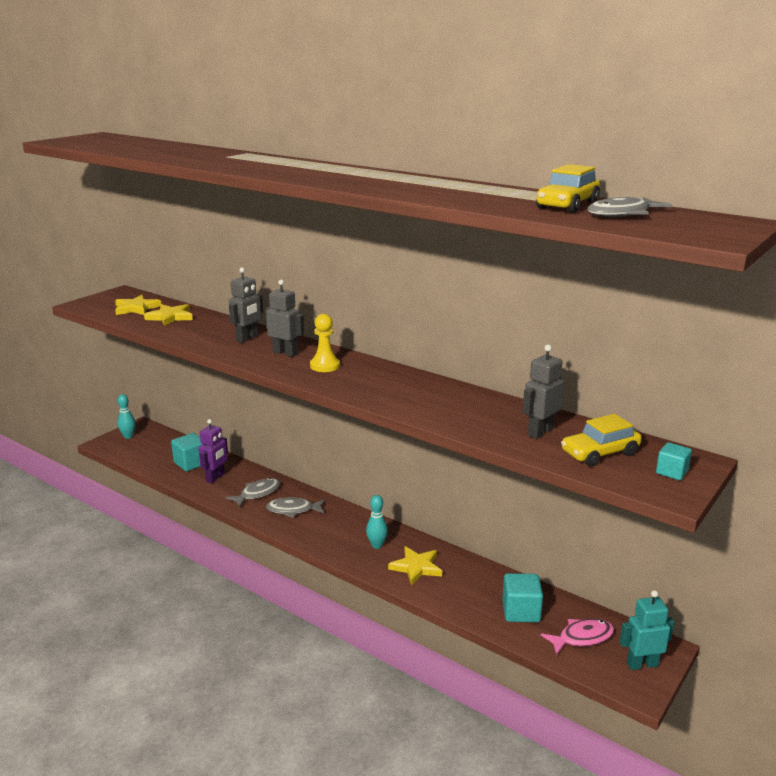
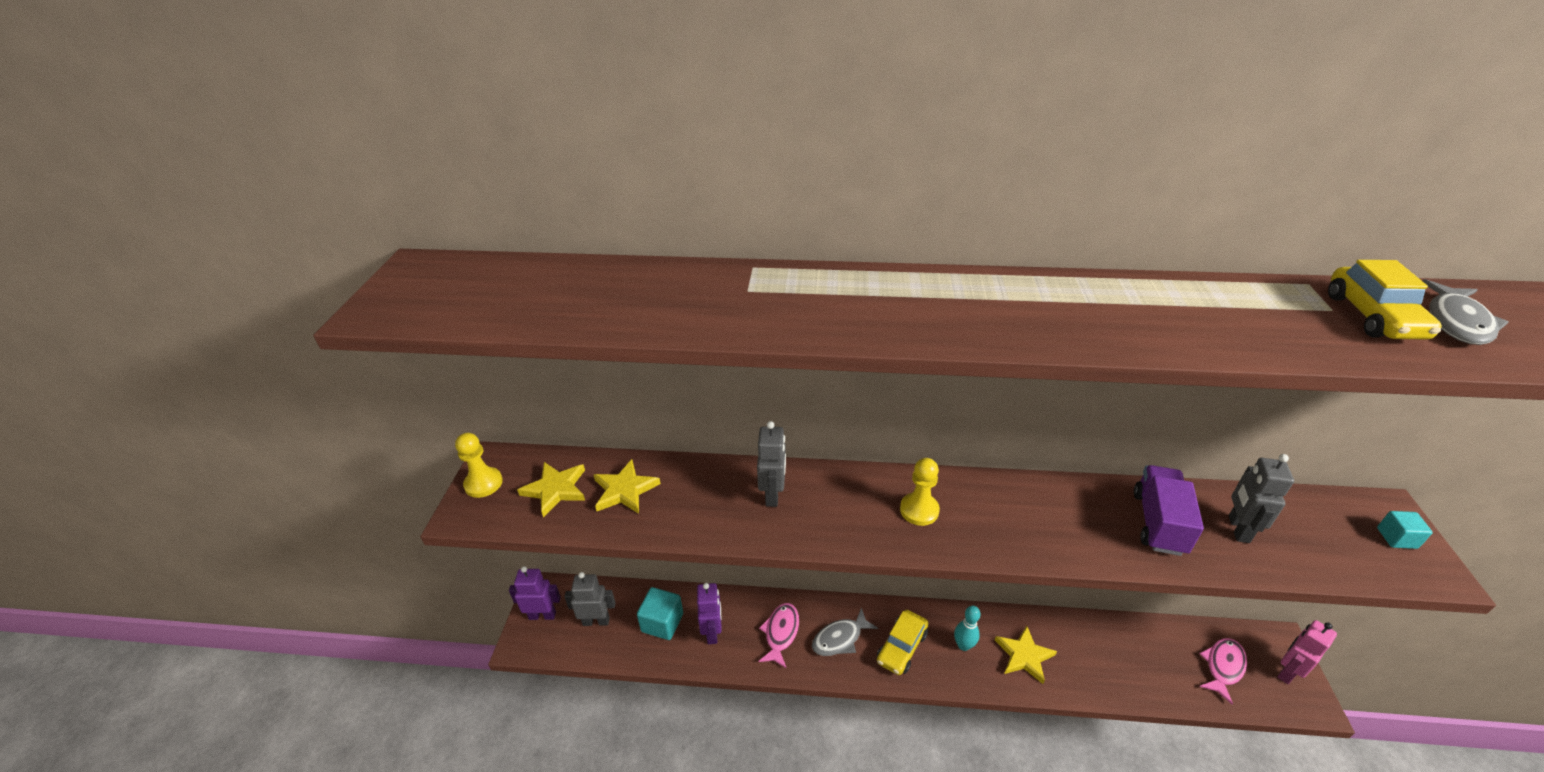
camera: 30 degrees left, 15 degrees up
(105, 298) = (483, 483): none -> yellow pawn
(128, 436) = (542, 615): turquoise bowling pin -> purple robot
(257, 493) = (781, 633): grey fish -> pink fish
(285, 353) = (849, 505): grey robot -> grey robot (596, 621)
(482, 413) = (1158, 523): none -> purple truck
(521, 611) = (1153, 662): turquoise cube -> none
(600, 453) = (1319, 538): yellow car -> yellow car (901, 647)
(642, 664) = (1287, 672): turquoise robot -> pink robot

